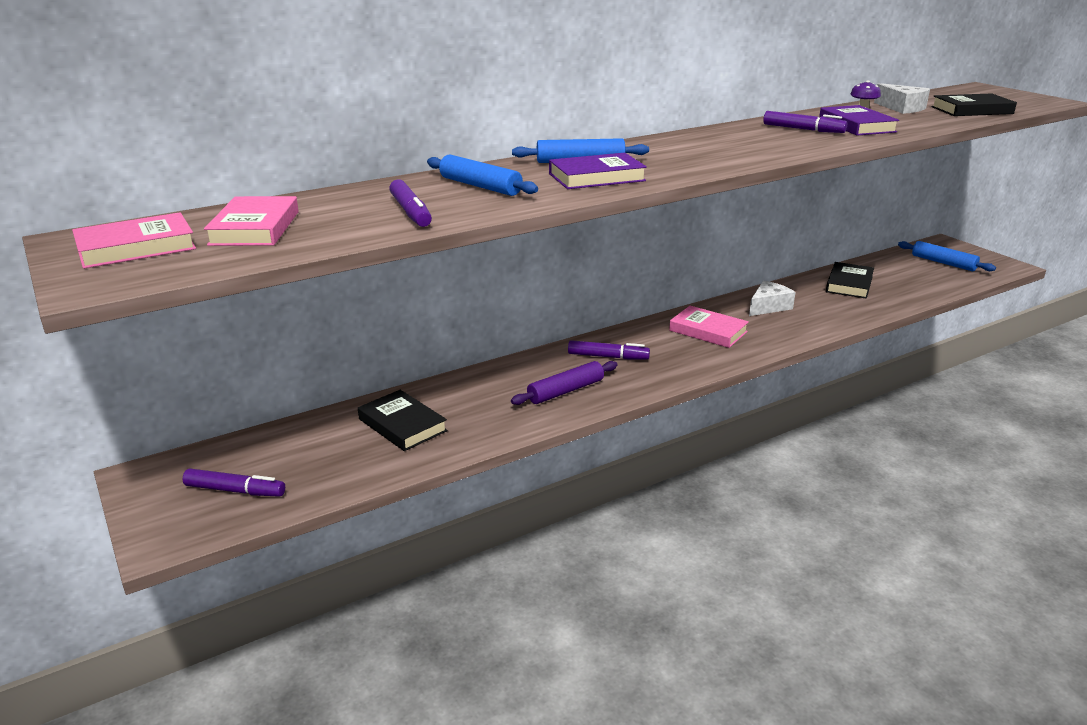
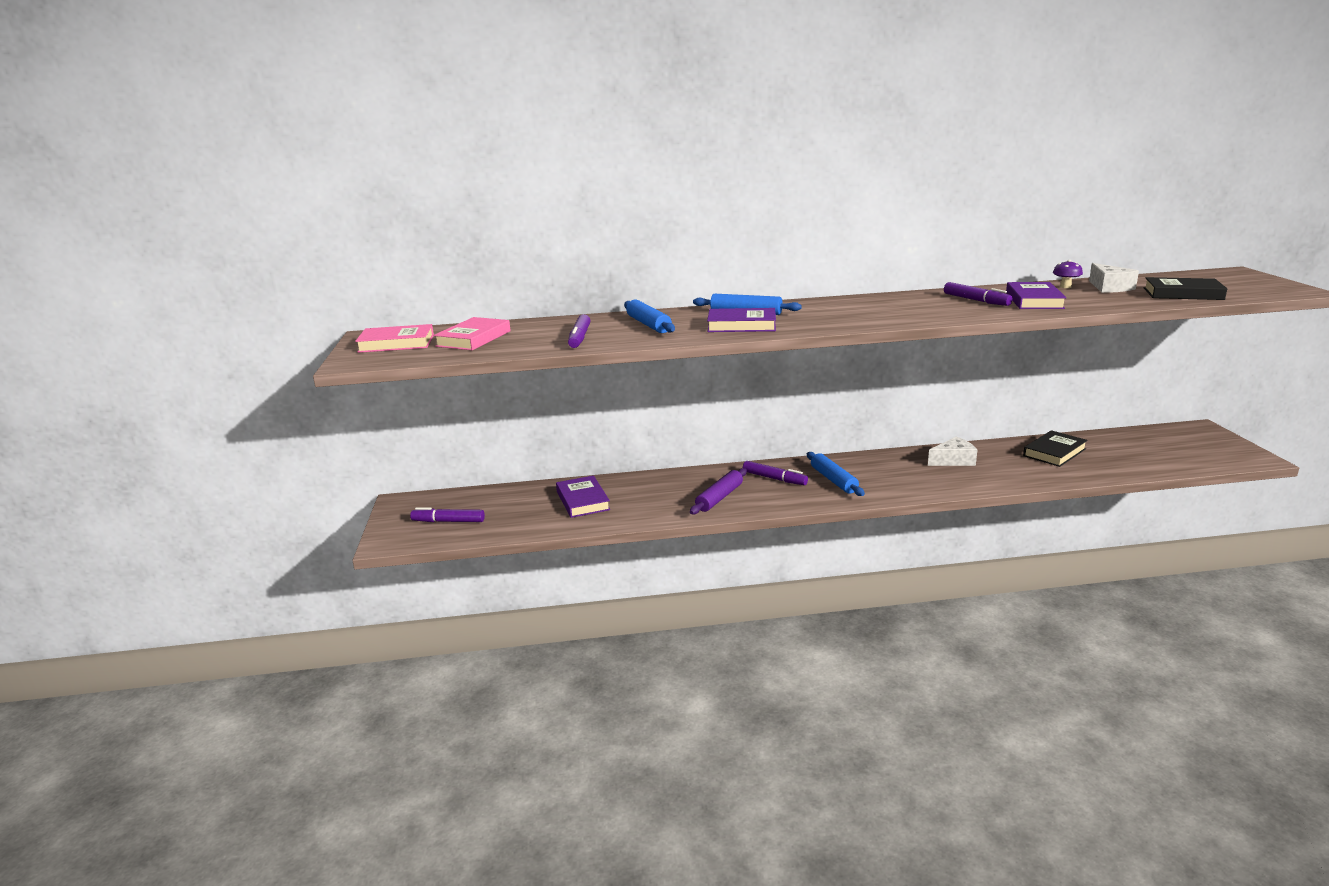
camera: 25 degrees right, 5 degrees down
(235, 490) = (448, 521): purple marker -> purple marker turned 150 degrees clockwise
(402, 425) = (582, 500): black book -> purple book
(565, 391) = (719, 498): purple rolling pin -> purple rolling pin turned 45 degrees counterclockwise
(708, 331) = (878, 472): pink book -> none
(943, 263) = (1179, 446): blue rolling pin -> blue rolling pin (833, 480)

